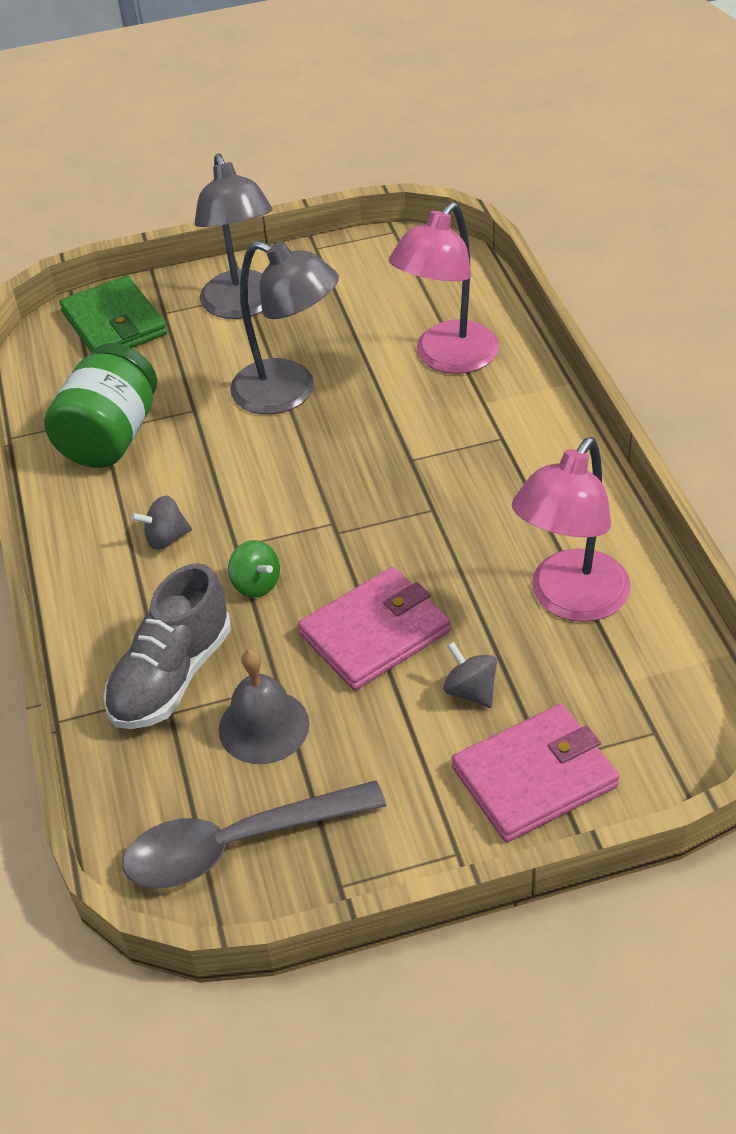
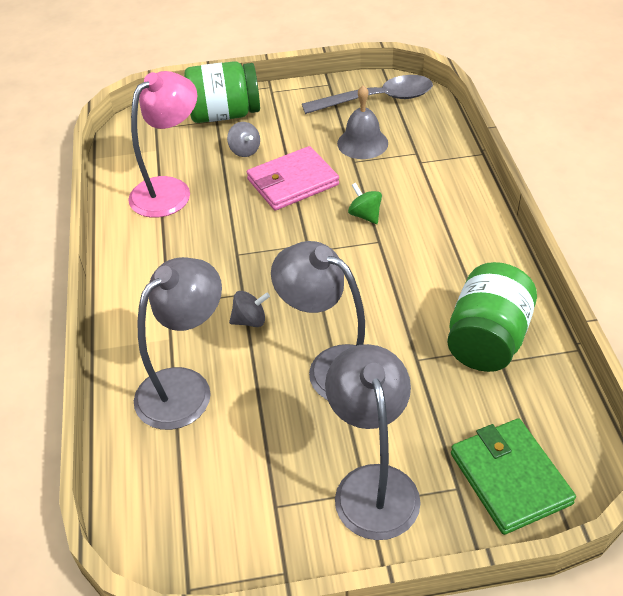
camera: 175 degrees left, 0 degrees up
(166, 538) = (429, 250): grey spinning top -> grey spinning top (250, 320)
(172, 676) = (417, 169): grey shoe -> none
(447, 358) = (185, 387): pink lamp -> grey lamp
(534, 777) = (224, 114): pink wallet -> green jar

